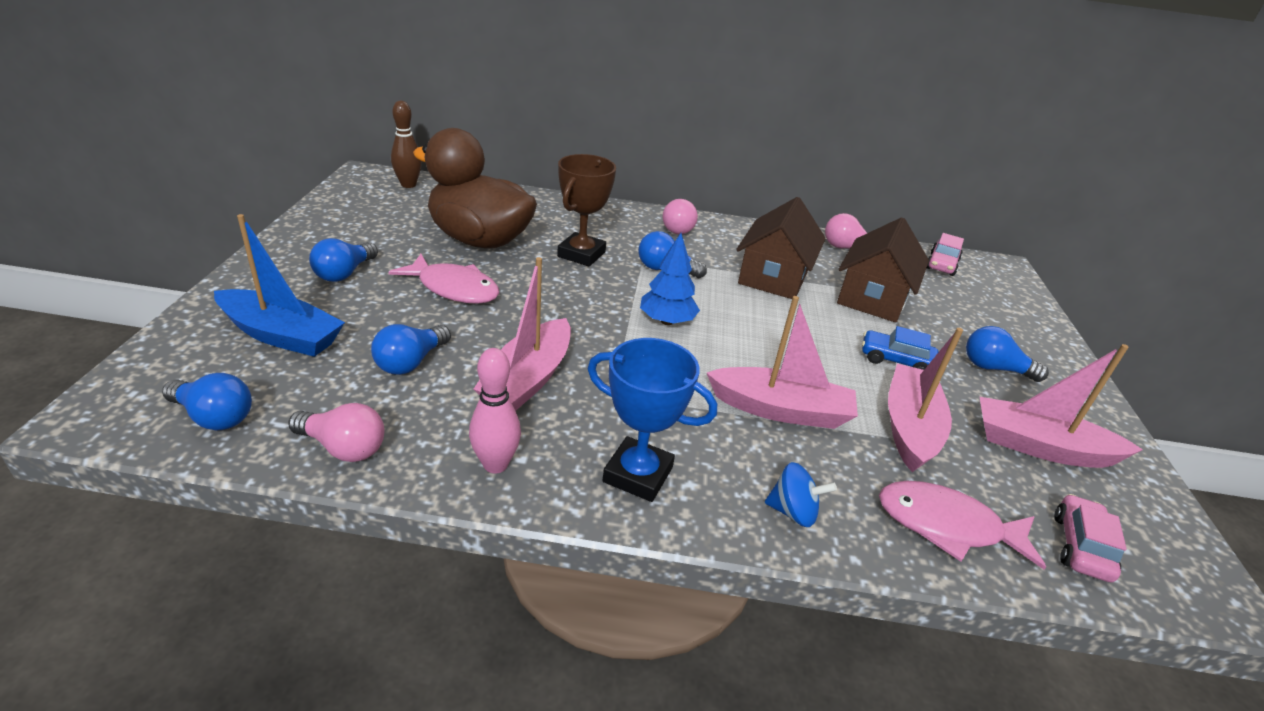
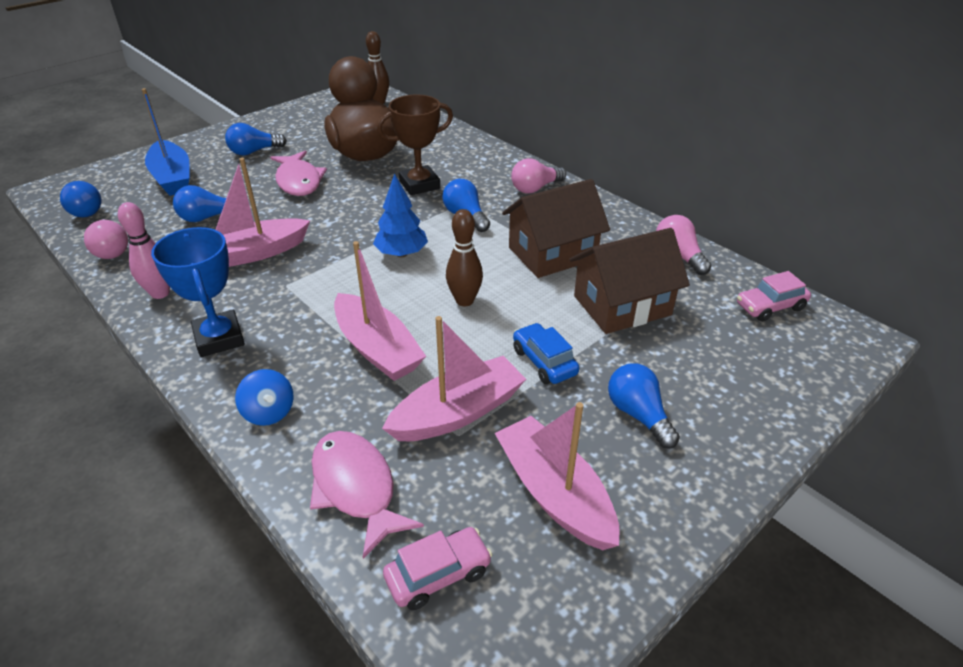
camera: 45 degrees right, 5 degrees up
(776, 339) = (464, 301): none -> brown bowling pin

